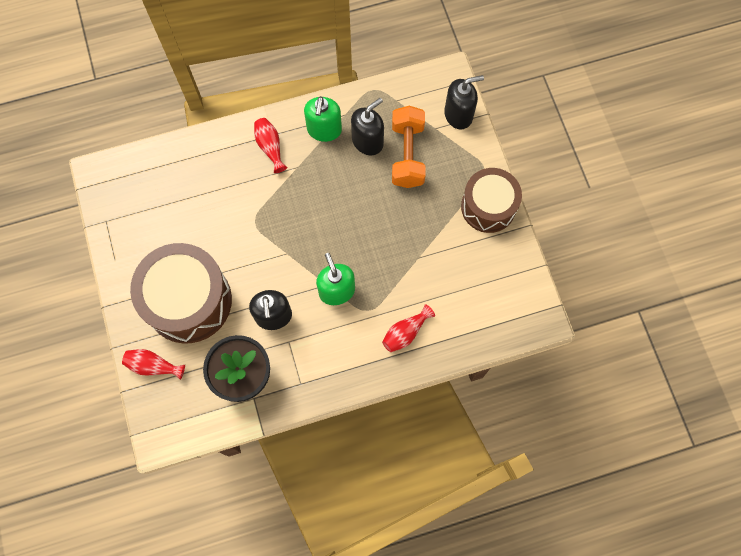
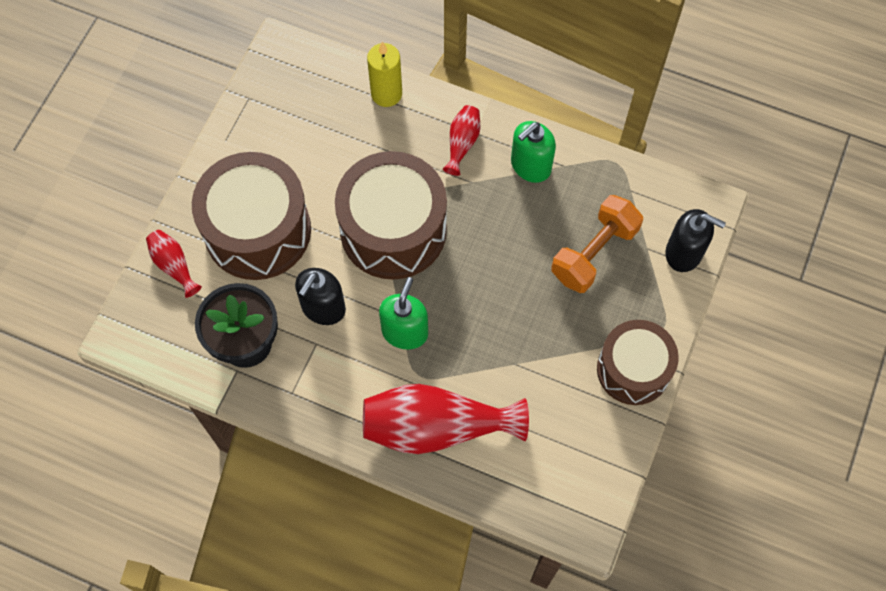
camera: 40 degrees right, 5 degrees down
(195, 151) = (386, 94): none -> yellow candle
(274, 234) = (393, 230): none -> brown drum
(367, 141) = (564, 209): black soap dispenser -> none
(405, 332) = (436, 427): red vase -> red vase, size x2.10

